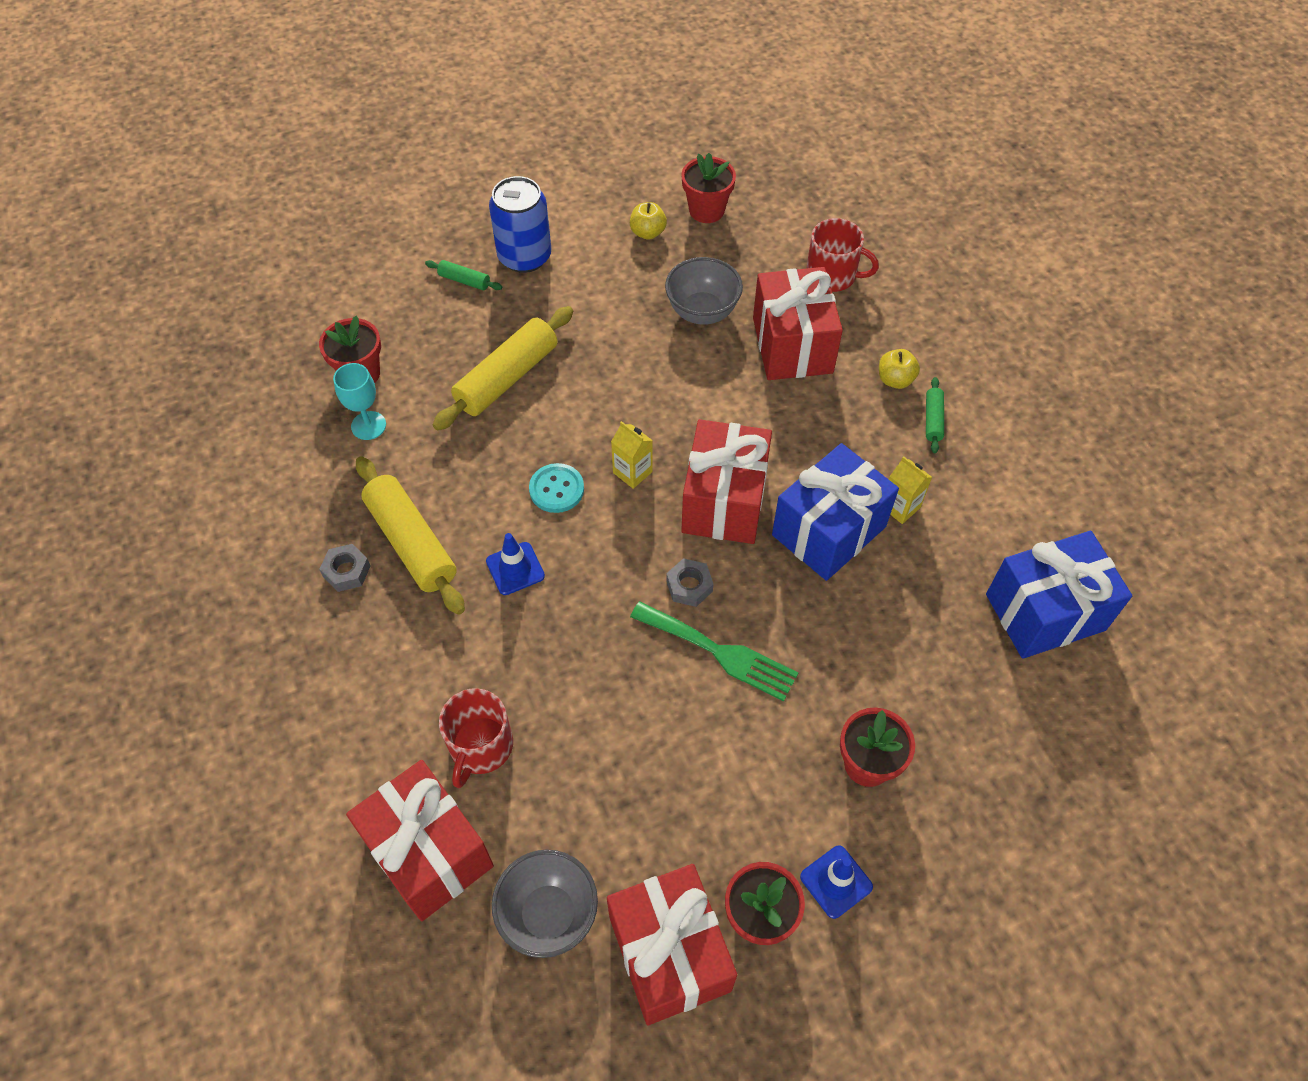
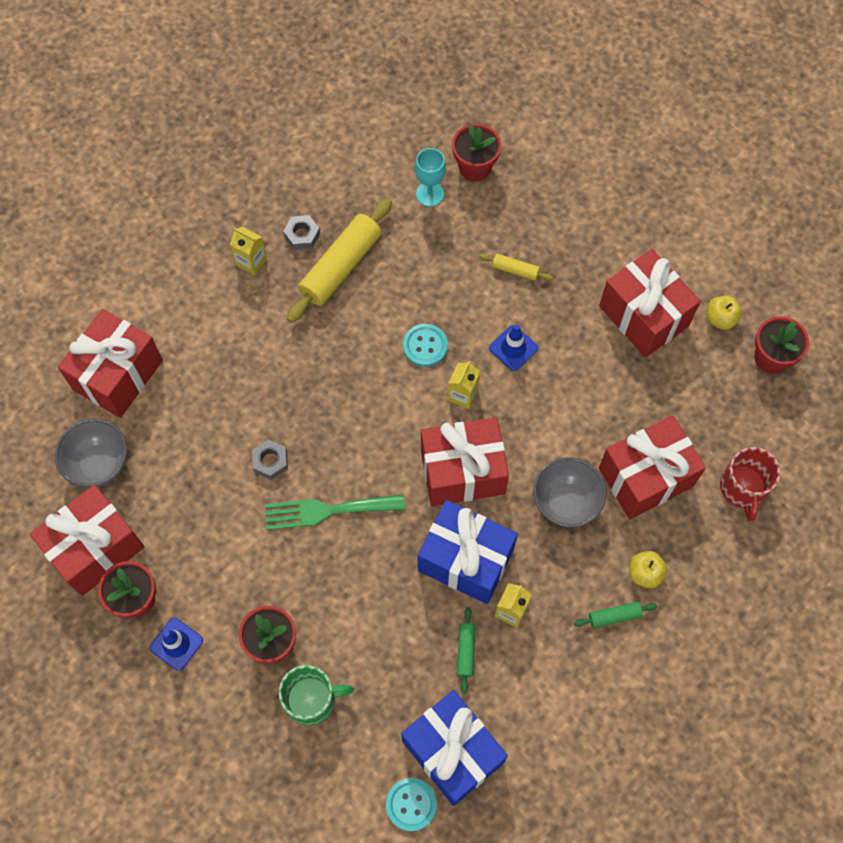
camera: 70 degrees right, 10 degrees up
(351, 639) = (251, 261): none -> yellow carton
(464, 280) = (600, 200): green rolling pin -> green rolling pin (465, 651)
(480, 746) = (200, 376): red mug -> none
(507, 378) = (515, 270): yellow rolling pin -> yellow rolling pin, size x0.47
(515, 568) = (345, 344): blue traffic cone -> blue traffic cone (513, 348)
(524, 256) = (646, 233): blue can -> none
(615, 289) = (643, 316): none -> red gift
(689, 586) = (375, 470): grey nut -> grey nut (270, 461)
(702, 312) = (650, 393): grey bowl -> grey bowl (565, 502)
(720, 652) = (327, 510): green fork -> green fork turned 75 degrees clockwise
(949, 740) = (311, 699): none -> green mug
(1096, 672) = (411, 804): none -> turquoise button

